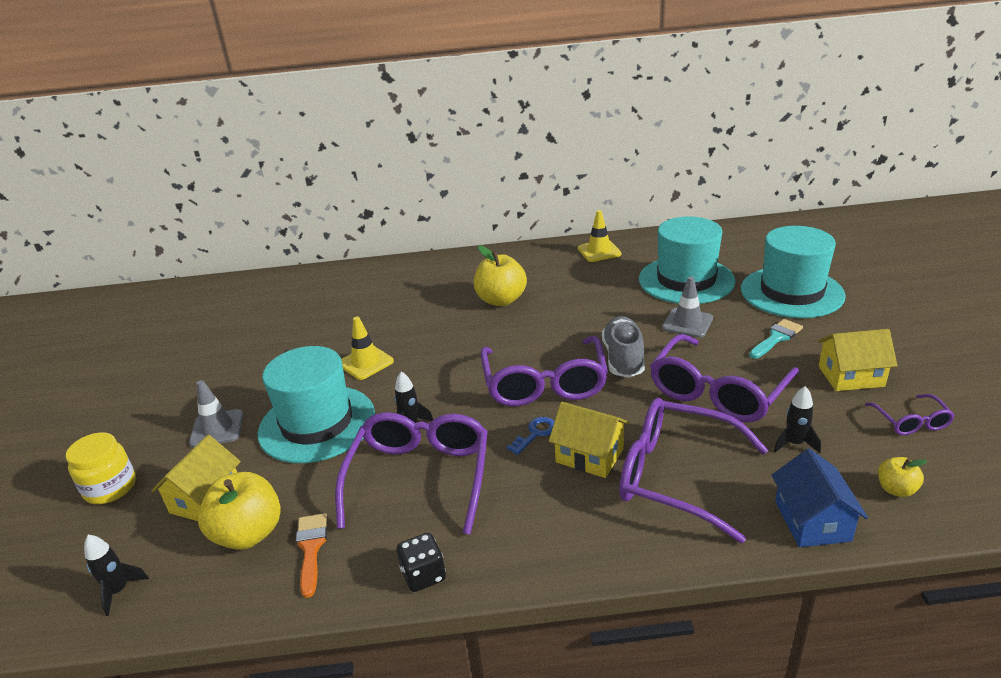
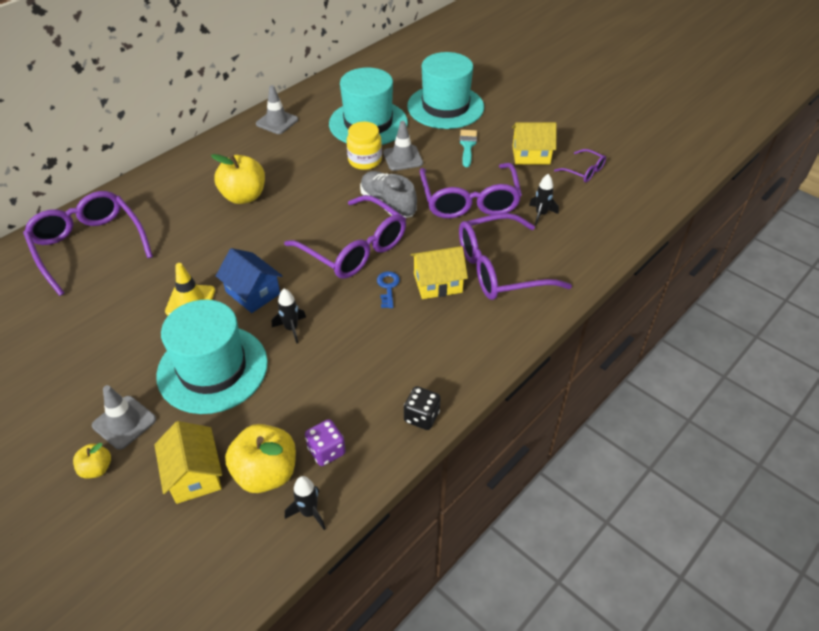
camera: 45 degrees left, 15 degrees up
(110, 488) = (88, 523): yellow jar -> yellow jar (365, 160)
(119, 591) = (215, 575): black rocket -> black rocket (309, 512)
(311, 548) = (326, 451): orange brush -> purple dice
(420, 477) = (344, 360): purple glasses -> purple glasses (89, 246)
(599, 251) = (277, 122): yellow traffic cone -> grey traffic cone
(812, 521) = (589, 256): blue house -> blue house (253, 293)
(851, 376) = (531, 155): yellow house -> yellow house turned 45 degrees clockwise
(896, 489) = (610, 216): yellow apple -> yellow apple (96, 469)

